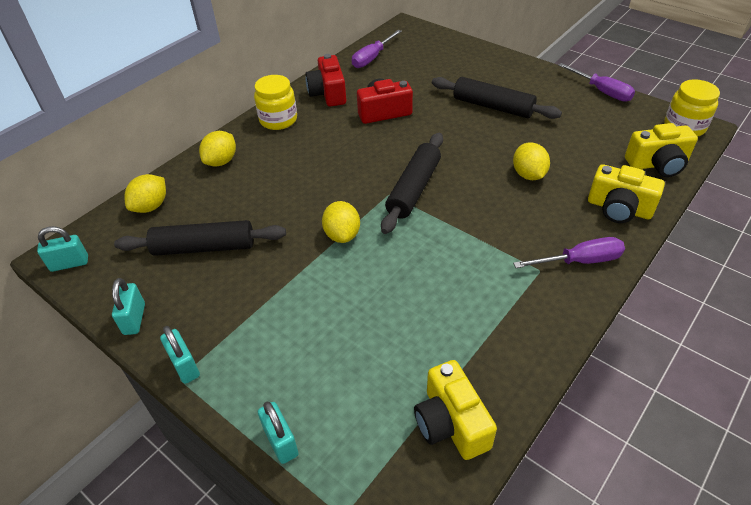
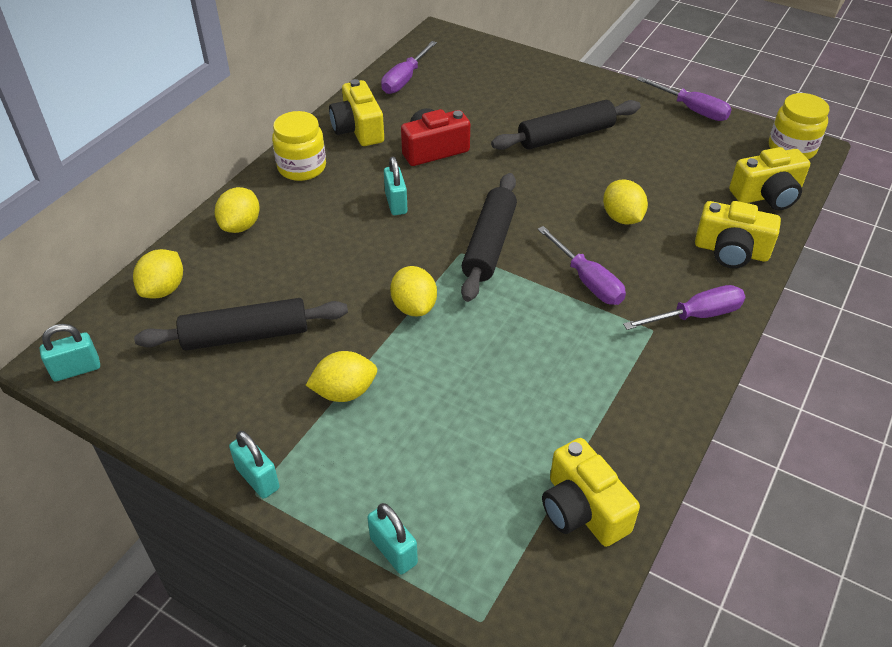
camera: 10 degrees left, 0 degrees up
(134, 319) = (180, 430): turquoise padlock -> turquoise padlock (396, 203)
(271, 300) = (344, 392): none -> yellow lemon
(328, 93) = (358, 129): red camera -> yellow camera
(490, 224) = (587, 281): none -> purple screwdriver
(493, 107) = (566, 136): black rolling pin -> black rolling pin turned 45 degrees counterclockwise

